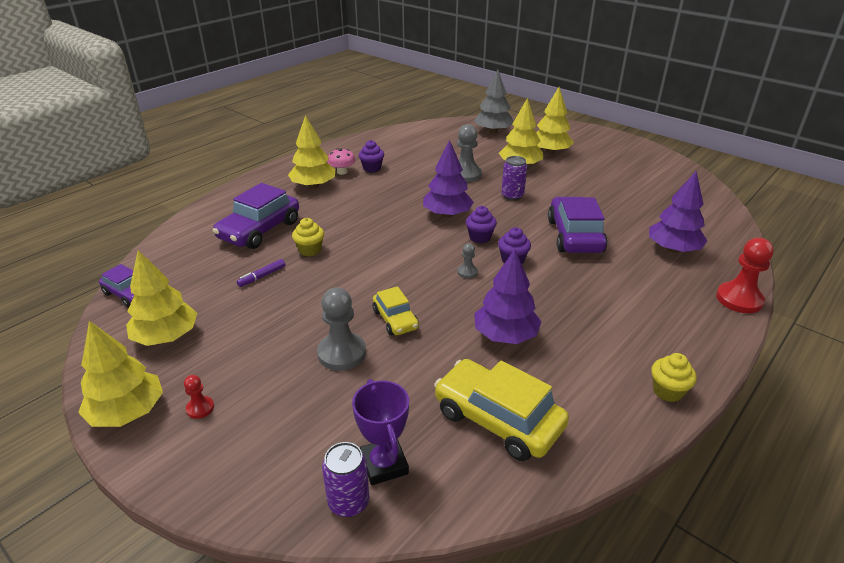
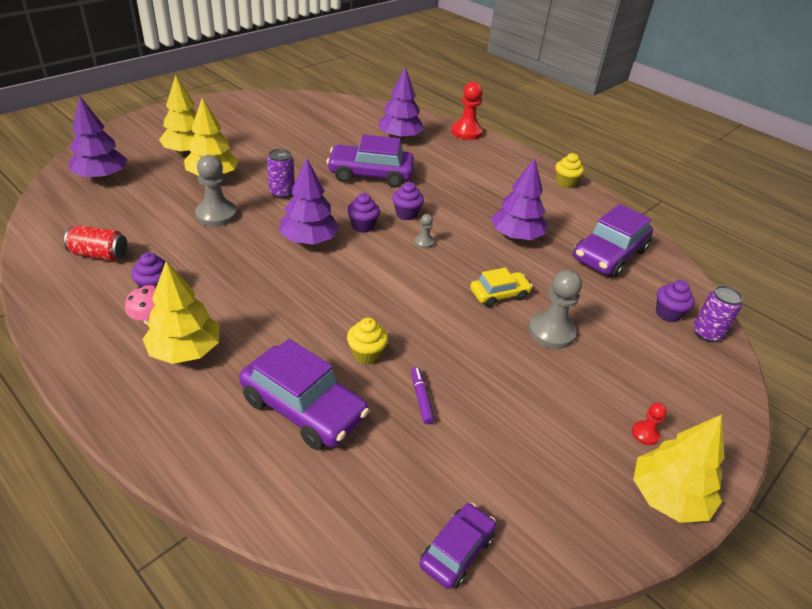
camera: 90 degrees left, 5 degrees up
(166, 337) = (544, 483): yellow tree -> none
(262, 276) = (421, 398): purple marker -> purple marker turned 150 degrees counterclockwise
(384, 464) = (668, 314): purple trophy -> purple cupcake
(403, 147) = (100, 254): none -> red can
(493, 131) = (101, 177): grey tree -> purple tree
(498, 419) = (609, 255): yellow car -> purple car

